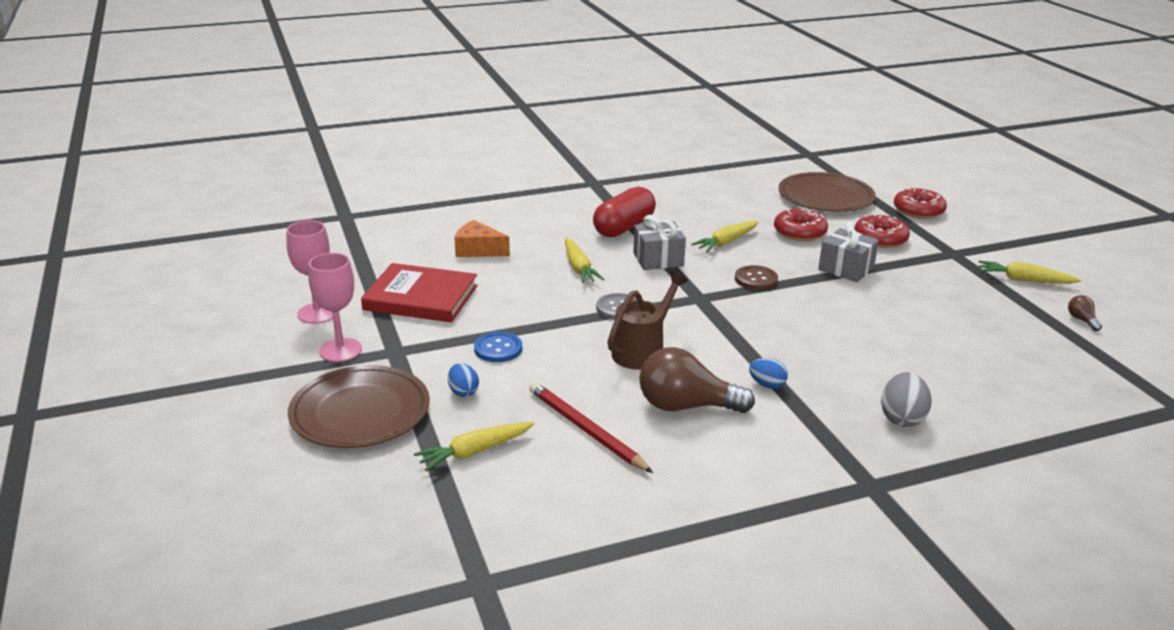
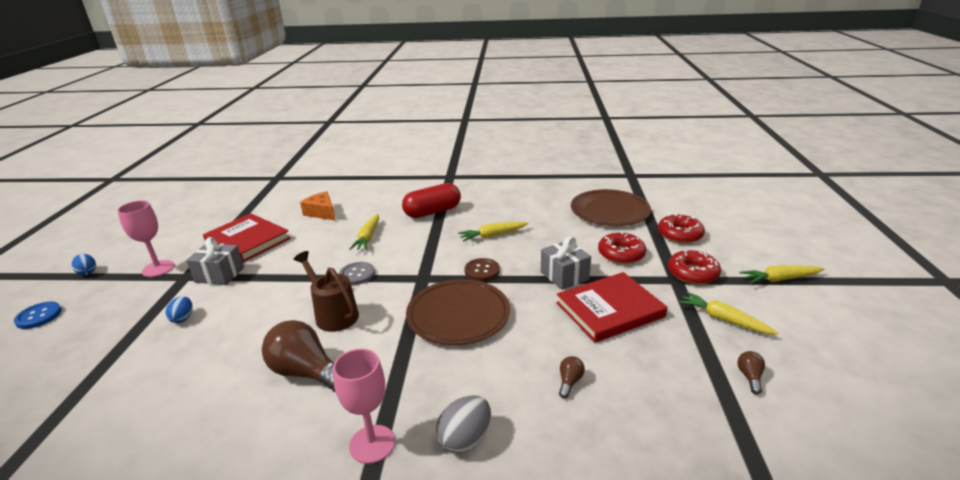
camera: 25 degrees right, 0 degrees up
(317, 313) = (180, 240): pink goblet -> pink goblet (372, 444)
(360, 412) = (109, 317): brown plate -> brown plate (458, 315)
(474, 452) = (128, 370): yellow carrot -> yellow carrot (779, 279)
(498, 349) = (244, 289): blue button -> blue button (39, 316)
(585, 430) = (216, 373): red pencil -> none
(643, 351) = (333, 314): brown watering can -> brown watering can turned 105 degrees counterclockwise
(658, 259) = (428, 241): grey gift -> grey gift (219, 275)
(767, 385) = (388, 370): blue egg -> blue egg (87, 272)
(799, 232) = (558, 237): red donut -> red donut (692, 273)
(920, 291) = (610, 310): none -> red book
(944, 356) = (569, 382): none -> brown light bulb

